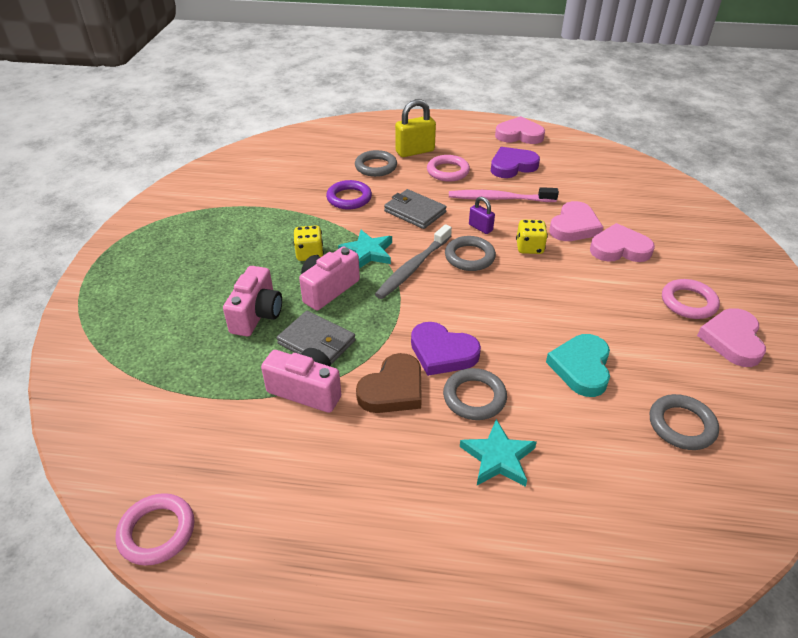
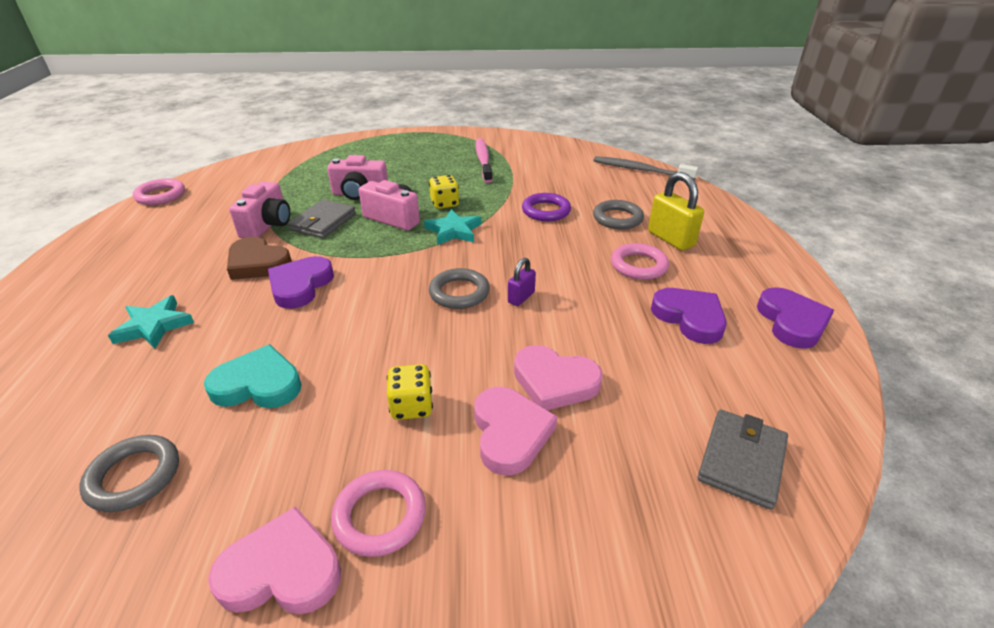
camera: 80 degrees right, 5 degrees down
(413, 267) = (433, 258): grey toothbrush -> grey toothbrush (640, 170)
(415, 212) = (537, 250): grey wallet -> grey wallet (741, 460)
(474, 397) = (234, 308): grey ring -> none
(499, 199) = (595, 309): pink toothbrush -> pink toothbrush (483, 160)
(519, 135) = (792, 322): pink heart -> purple heart
(529, 247) = (489, 339): yellow dice -> yellow dice (412, 406)

